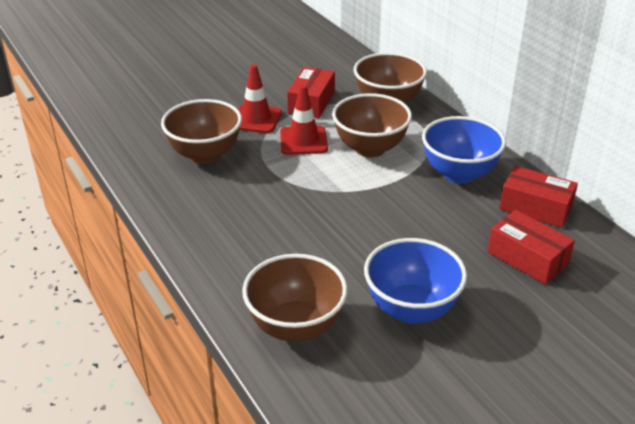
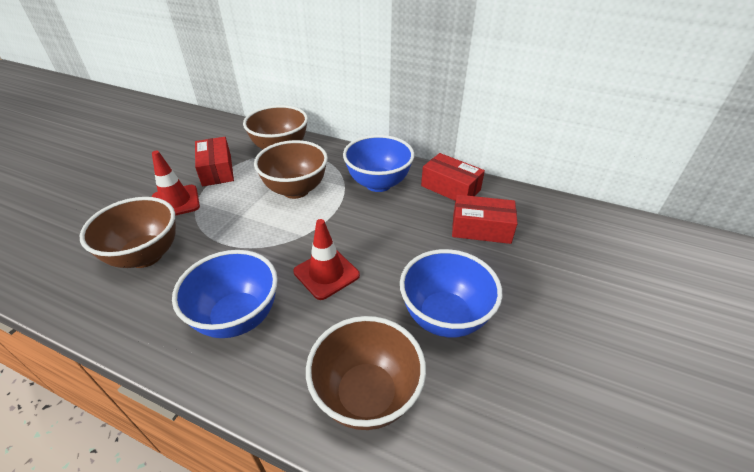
camera: 35 degrees left, 5 degrees up
(241, 230) = (237, 317): none -> blue bowl
(303, 141) = (234, 205): red traffic cone -> red traffic cone (326, 273)
(535, 208) = (450, 188): red box -> red box turned 45 degrees clockwise

